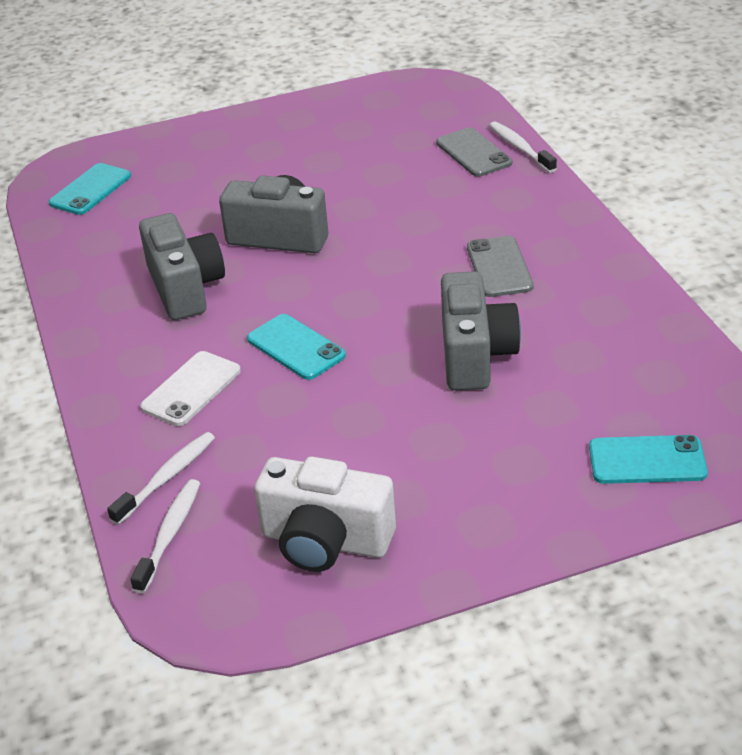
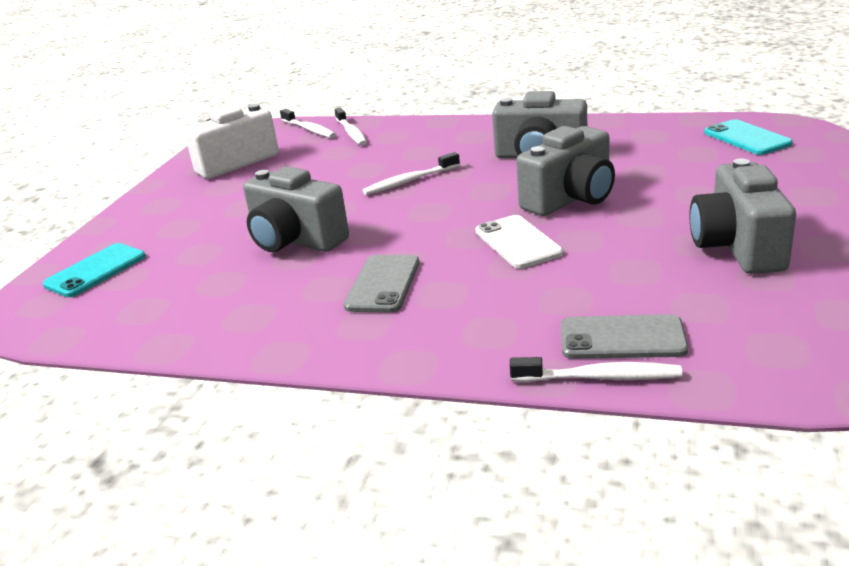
camera: 125 degrees right, 10 degrees down
(191, 389) = (418, 146): white phone -> white phone (517, 242)
(296, 347) = (409, 181): turquoise phone -> white toothbrush
(319, 146) = (737, 247): none -> grey camera
(499, 267) = (383, 284): grey phone -> grey phone turned 75 degrees clockwise

